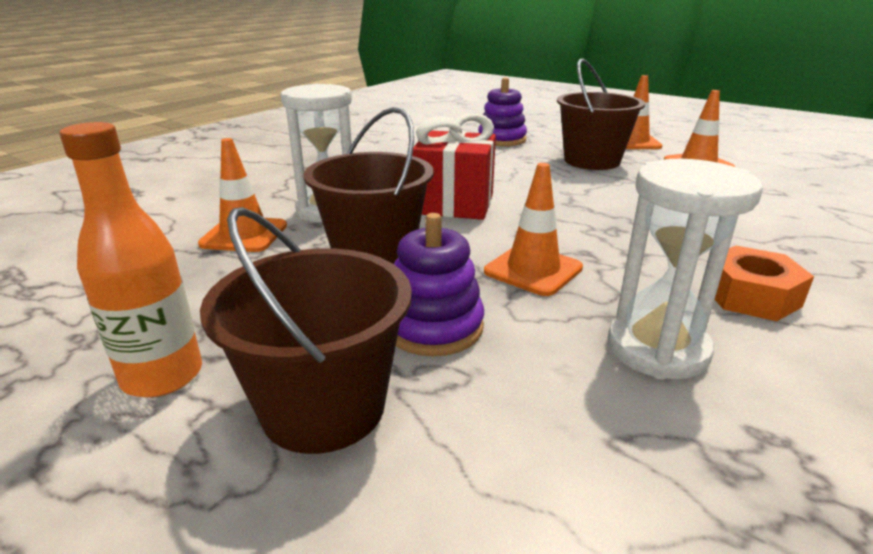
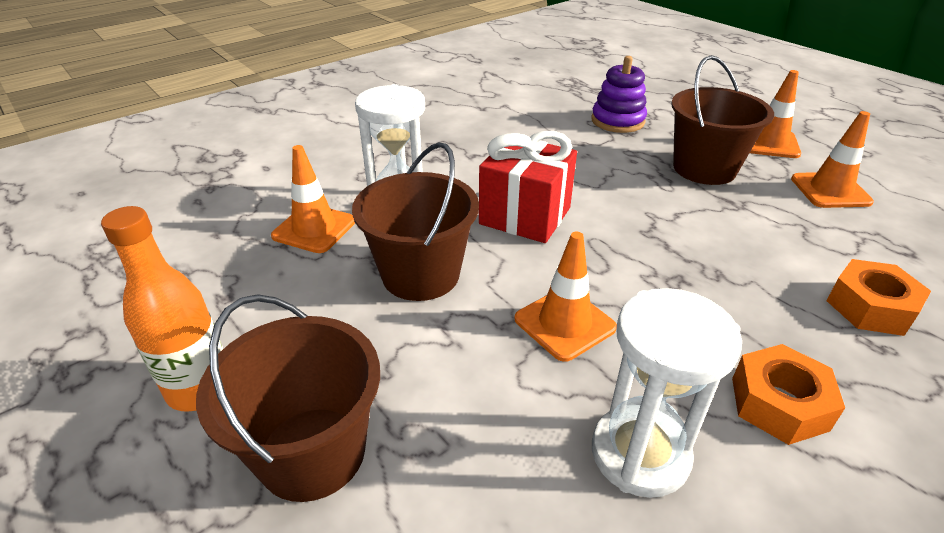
camera: 15 degrees right, 10 degrees up
(433, 327) = (439, 379): purple stacking toy -> none
(776, 227) = (870, 307): none -> orange nut

